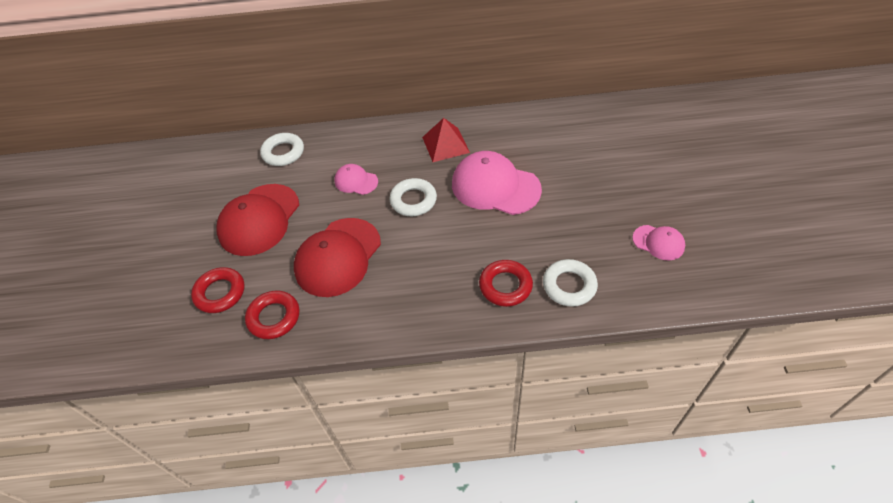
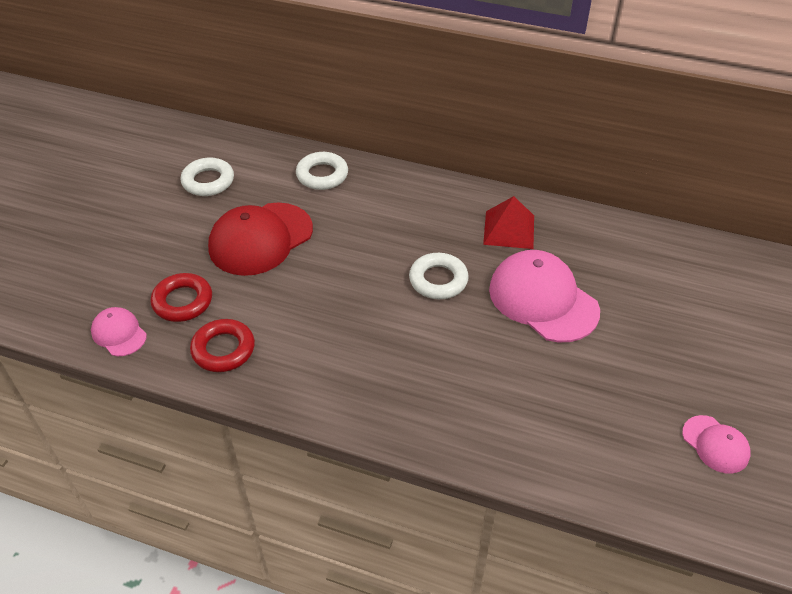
camera: 20 degrees right, 5 degrees down
(338, 257) = (322, 311): red cap -> none
(356, 181) = (385, 235): pink cap -> pink cap (119, 333)
(505, 286) = (494, 419): red ring -> none
(569, 286) = (572, 450): white ring -> white ring (208, 181)

